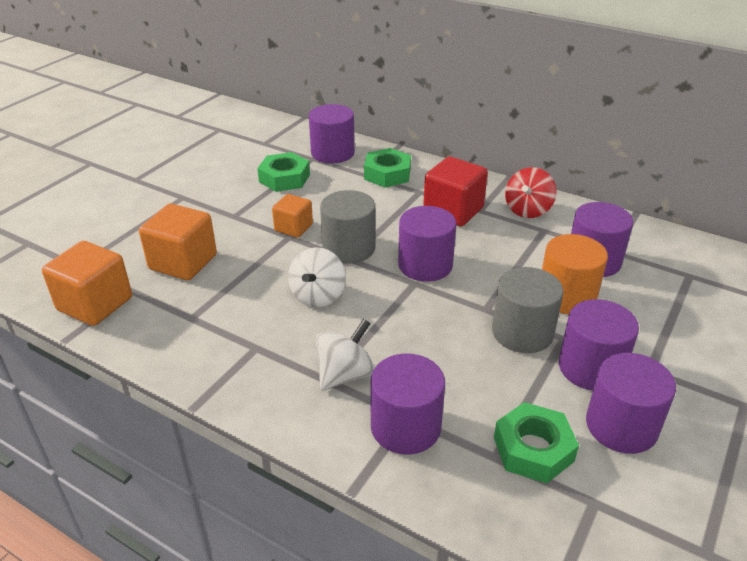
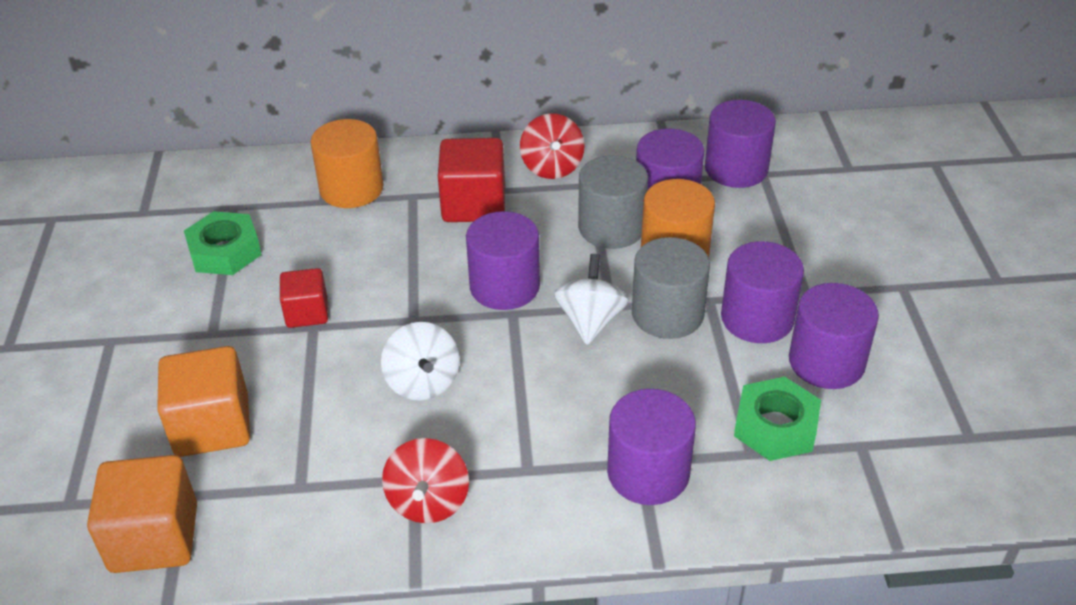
camera: 35 degrees left, 5 degrees up
(249, 365) = (428, 501): none -> red spinning top
(293, 228) = (307, 313): orange cube -> red cube
(332, 153) = (252, 188): purple cylinder -> purple cylinder (736, 169)
(345, 374) = (539, 454): white spinning top -> white spinning top (590, 321)
(349, 248) = (400, 307): grey cylinder -> grey cylinder (611, 227)
(387, 174) = (351, 189): green nut -> orange cylinder

